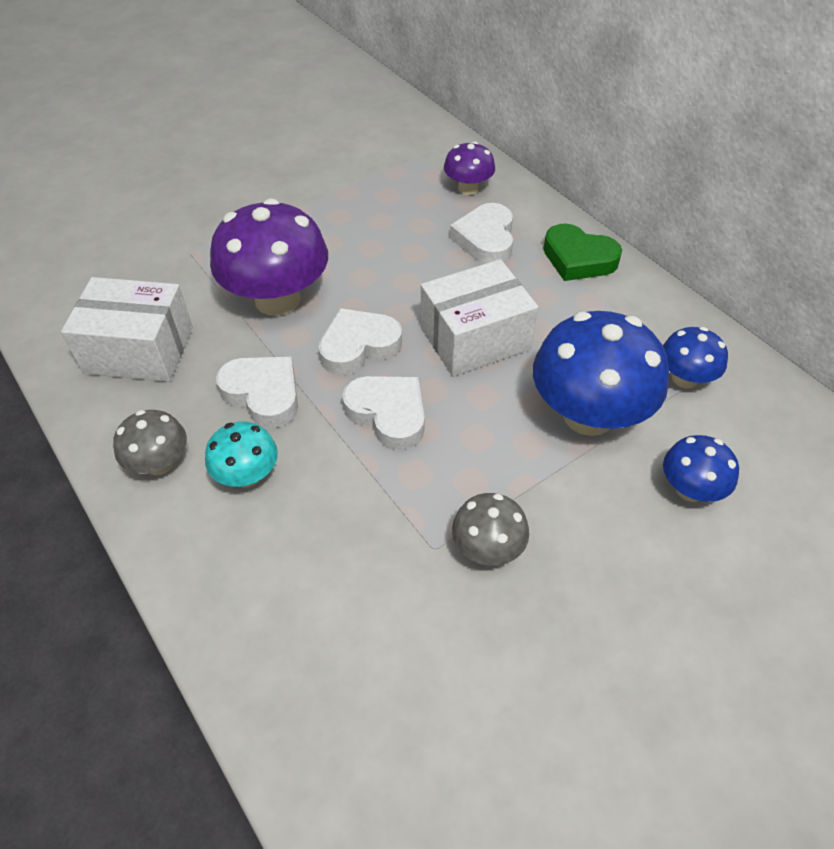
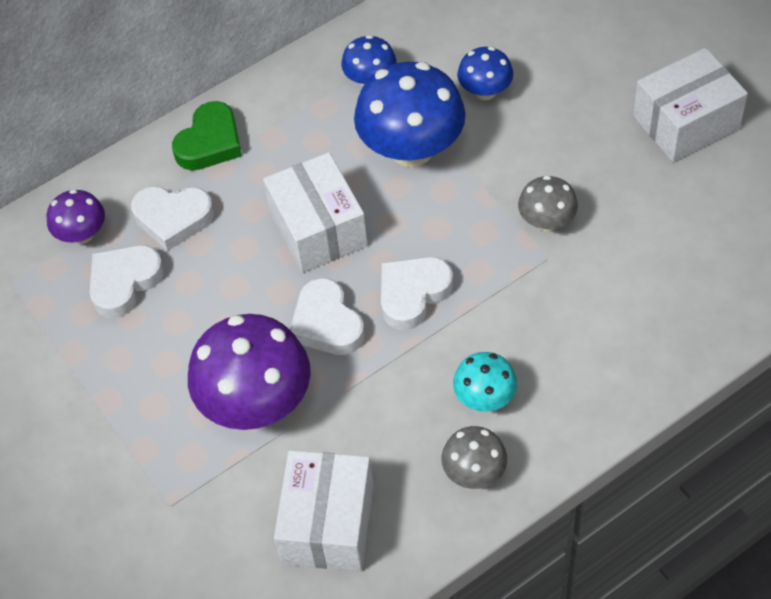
camera: 85 degrees left, 5 degrees up
(263, 394) = (389, 398): white heart -> white heart (124, 283)
(680, 750) = (686, 122): none -> white box

